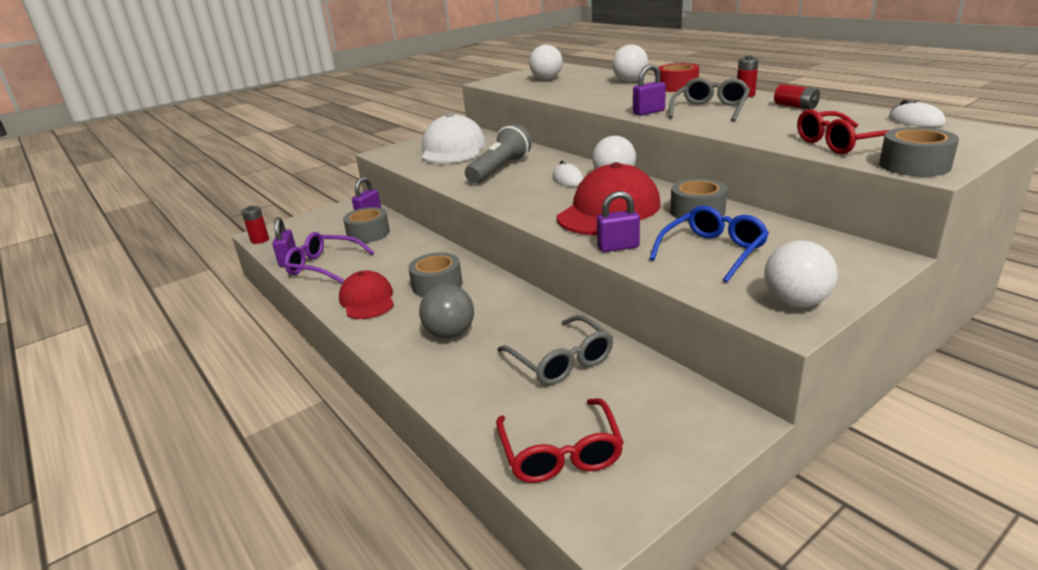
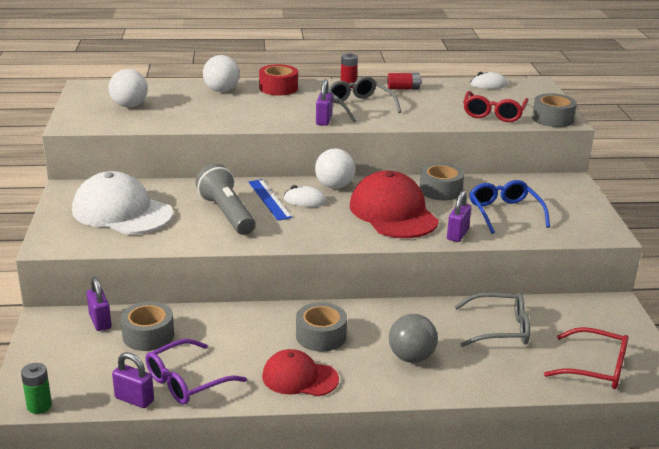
camera: 60 degrees left, 0 degrees up
(260, 240) = (39, 406): red battery -> green battery
(547, 170) = (269, 199): none -> blue ruler
(795, 302) = (591, 223): white ball -> none

